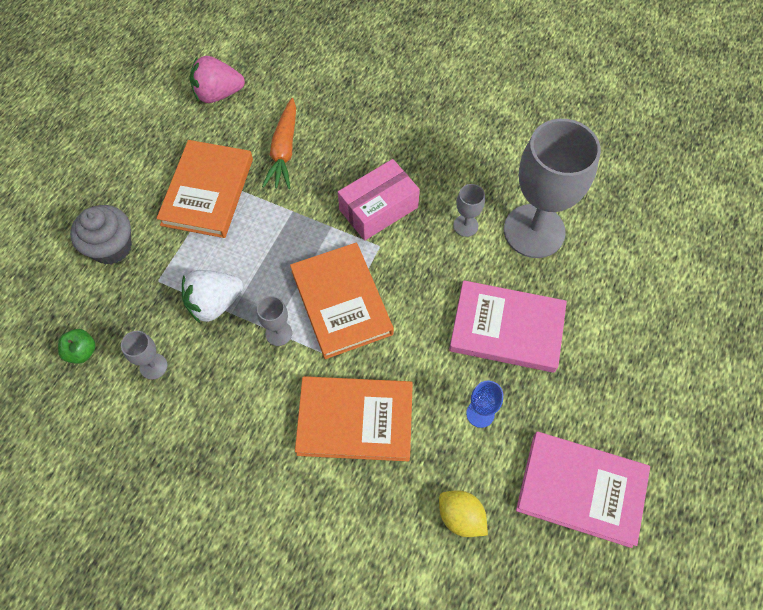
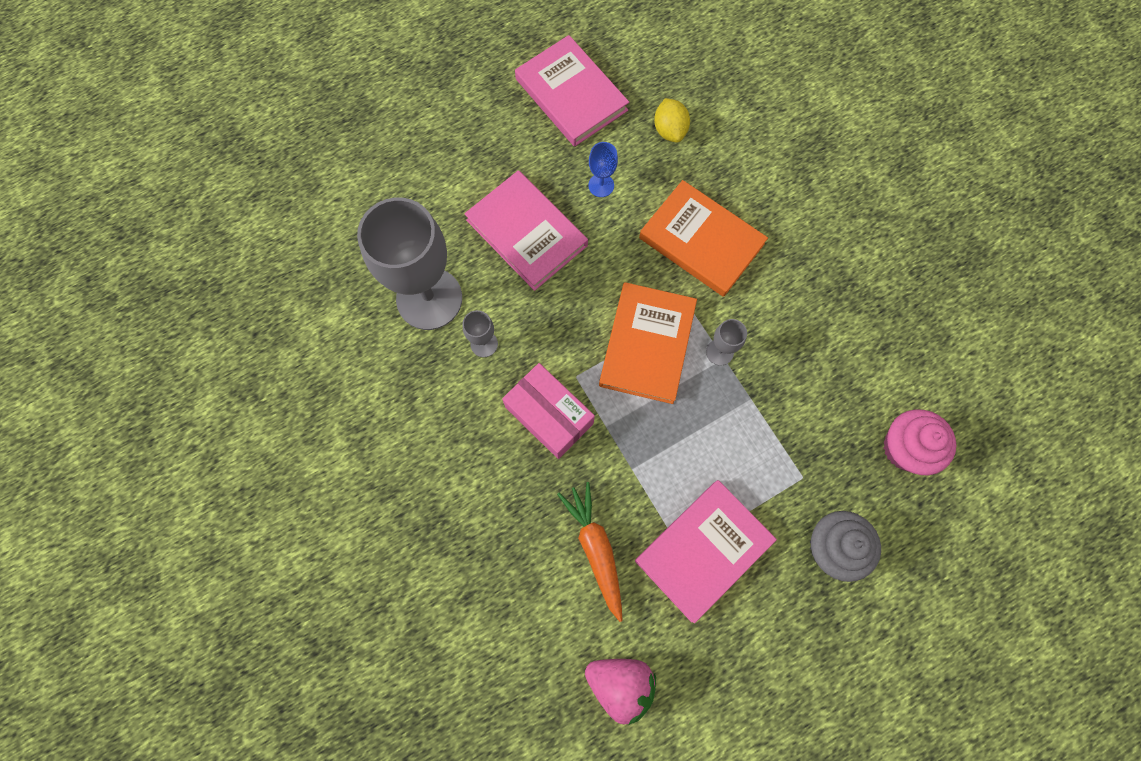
camera: 145 degrees left, 10 degrees up
(82, 352) = (905, 448): green apple -> pink cupcake
(153, 366) = (845, 392): grey goblet -> none
(208, 192) = (703, 550): orange book -> pink book
(214, 303) = (761, 418): white strawberry -> none
(284, 150) = (595, 549): orange carrot -> orange carrot turned 60 degrees counterclockwise
(378, 208) = (549, 415): pink box -> pink box turned 45 degrees clockwise

